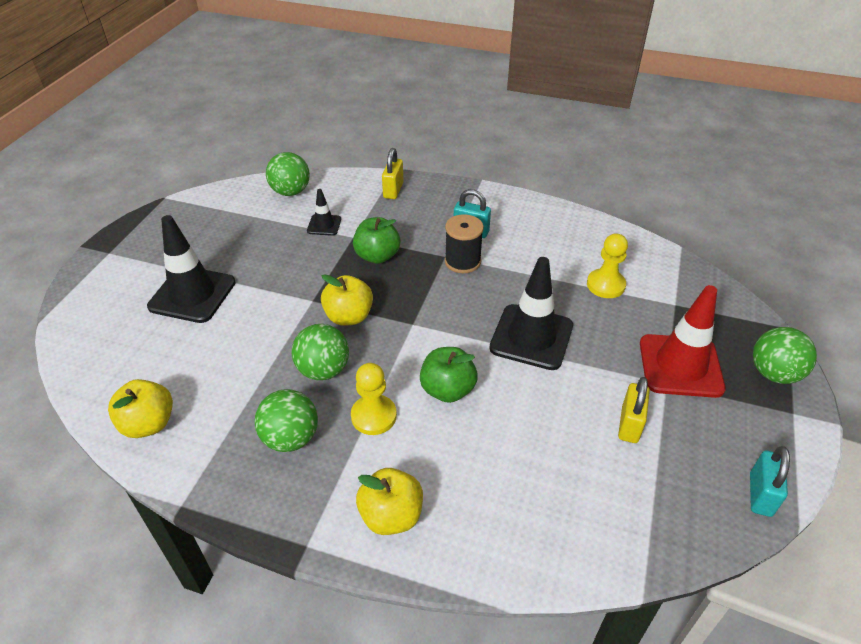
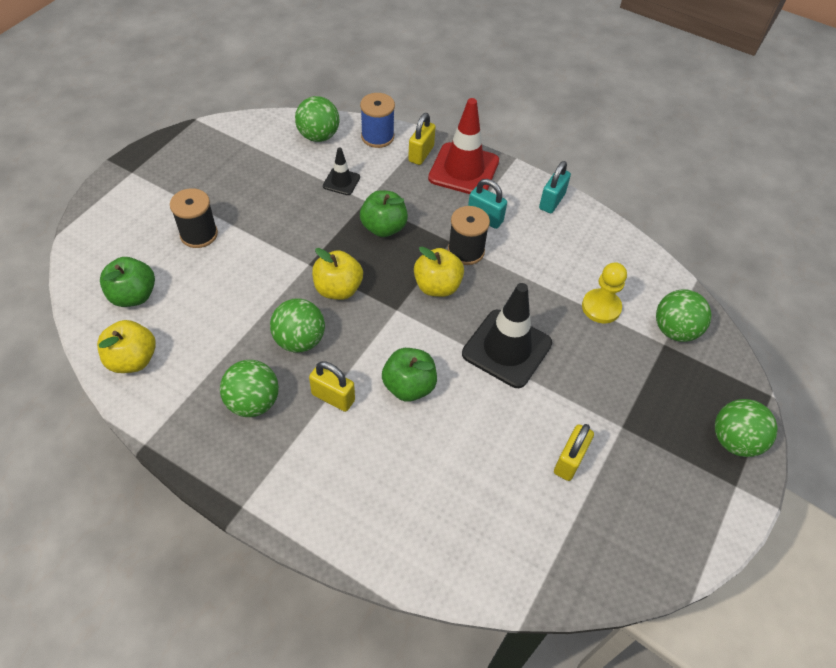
camera: 10 degrees right, 10 degrees up
(136, 363) = (133, 296): none -> green apple
(192, 294) = (199, 234): black traffic cone -> black spool
(347, 183) = (377, 137): none -> blue spool
(373, 416) = (333, 397): yellow pawn -> yellow padlock
(391, 516) = (322, 497): yellow apple -> yellow apple (437, 286)
(680, 291) = (674, 330): none -> green ball
(680, 366) = (643, 411): red traffic cone -> red traffic cone (463, 170)
(760, 494) = (668, 559): turquoise padlock -> turquoise padlock (551, 201)

